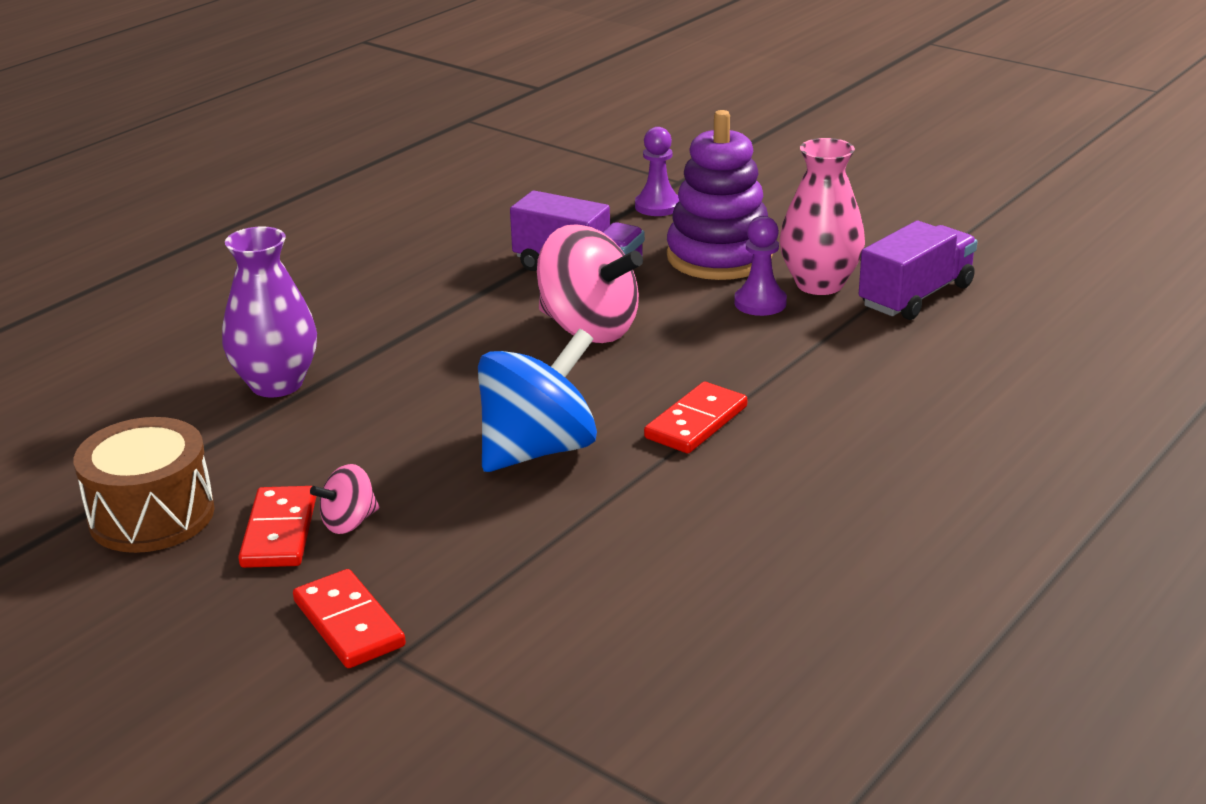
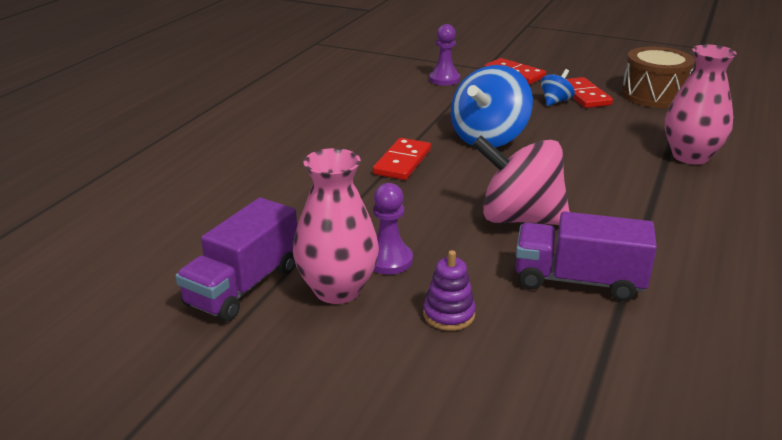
camera: 165 degrees right, 0 degrees up
(276, 384) = (690, 156): purple vase -> pink vase
(349, 522) = (555, 101): pink spinning top -> blue spinning top
(657, 206) = (564, 396): purple pawn -> purple pawn (444, 79)
(719, 257) = (449, 314): purple stacking toy -> purple stacking toy, size x0.46

